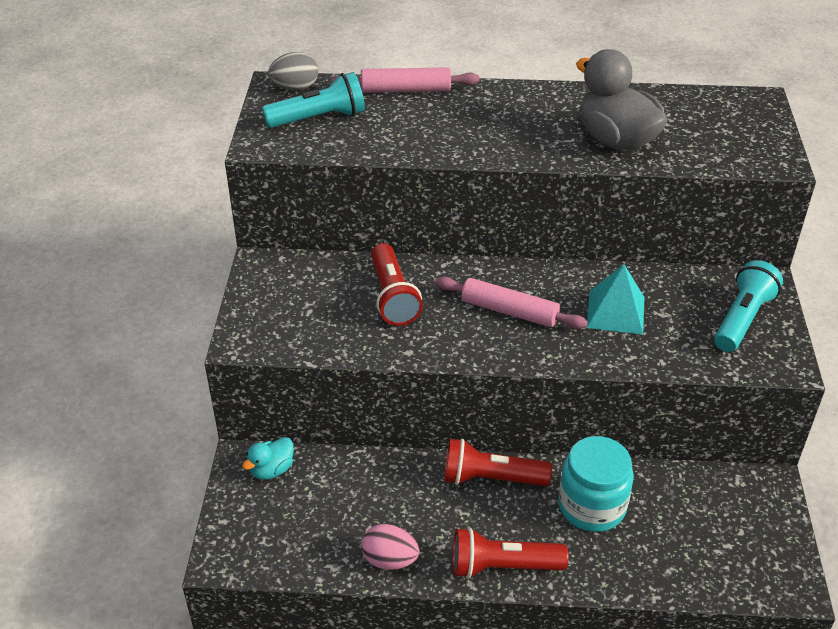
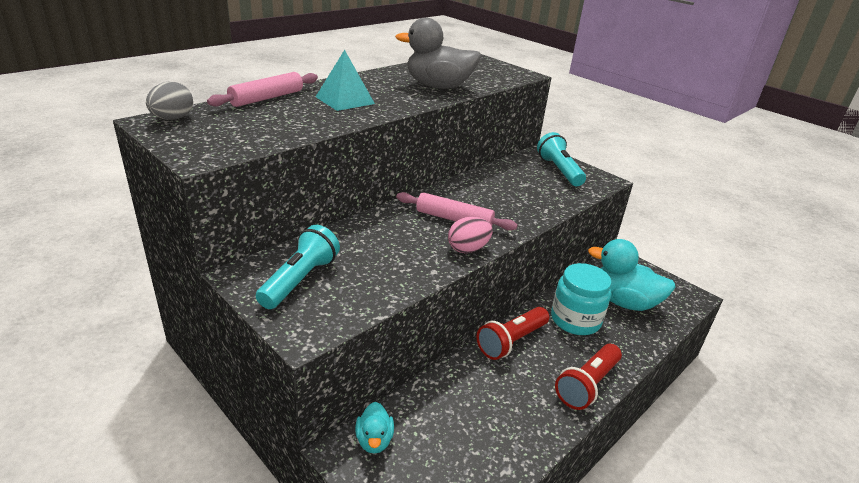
camera: 50 degrees left, 10 degrees down
(319, 118) = (225, 129): turquoise flashlight -> turquoise flashlight (300, 280)
(390, 560) = (531, 434): pink egg -> pink egg (468, 249)
(393, 296) = (373, 246): red flashlight -> none
(509, 311) = (454, 219): pink rolling pin -> pink rolling pin turned 45 degrees clockwise
(615, 312) = (504, 193): turquoise pyramid -> turquoise pyramid (345, 100)
(684, 529) = (623, 302): none -> turquoise duck

